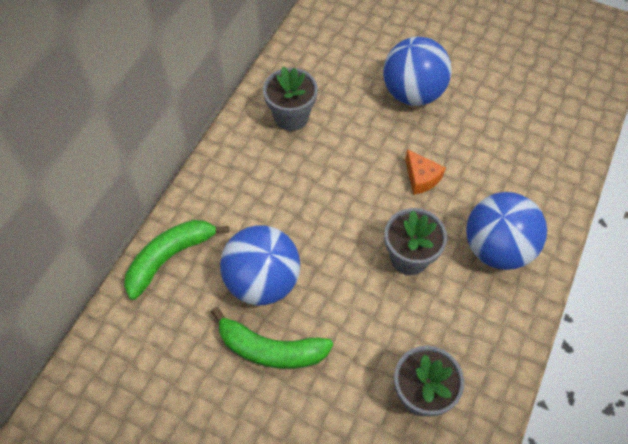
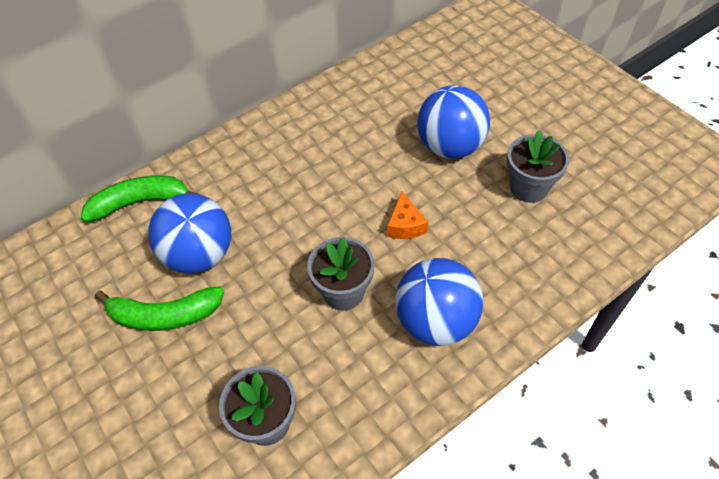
camera: 30 degrees right, 5 degrees down
(270, 349) = (165, 315): green banana -> green banana turned 45 degrees counterclockwise
(291, 117) = (323, 126): grey flower pot -> grey flower pot (528, 187)

